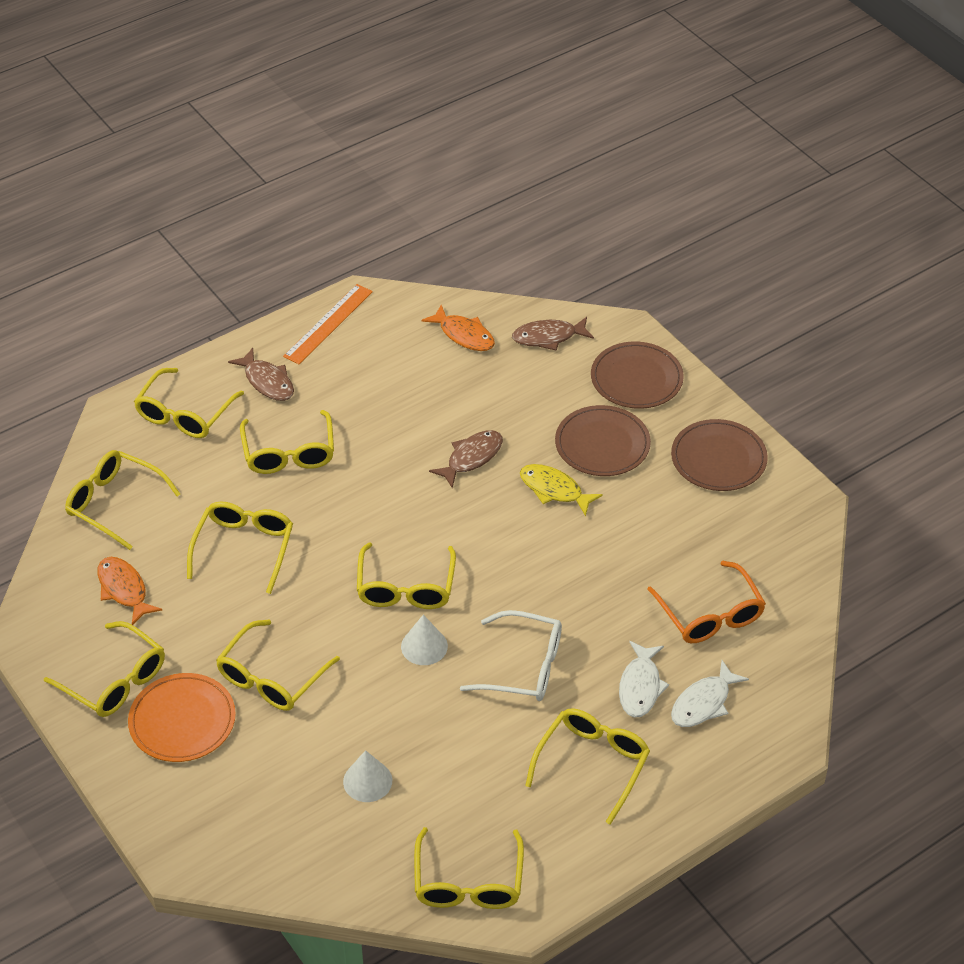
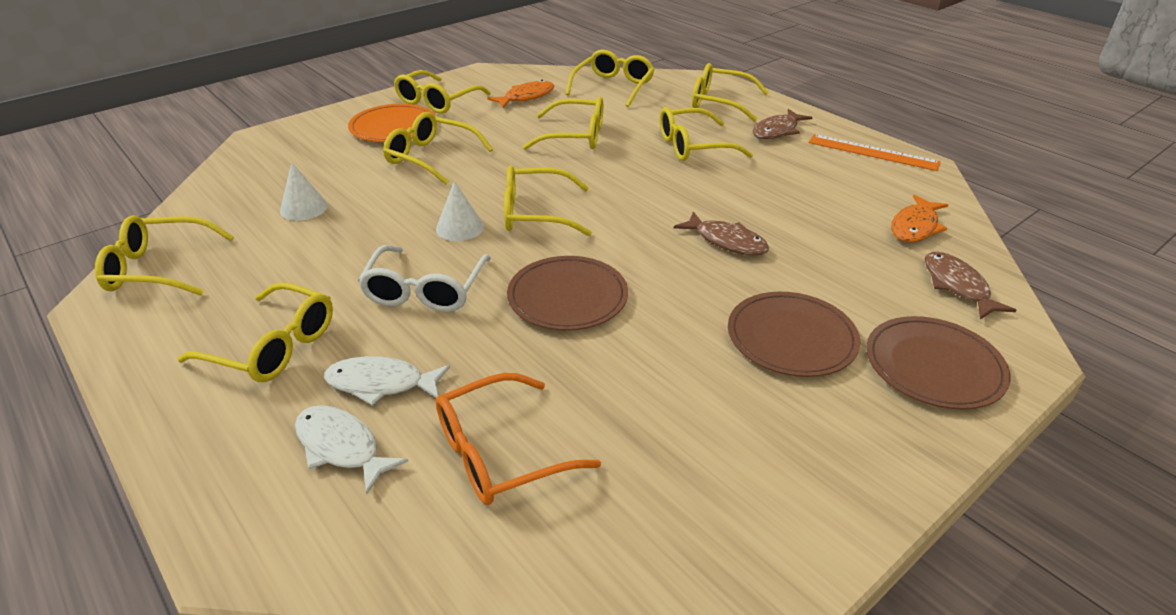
camera: 85 degrees right, 10 degrees down
(554, 490) = (697, 301): yellow fish -> none
(718, 458) = (815, 460): brown plate -> brown plate (567, 297)

